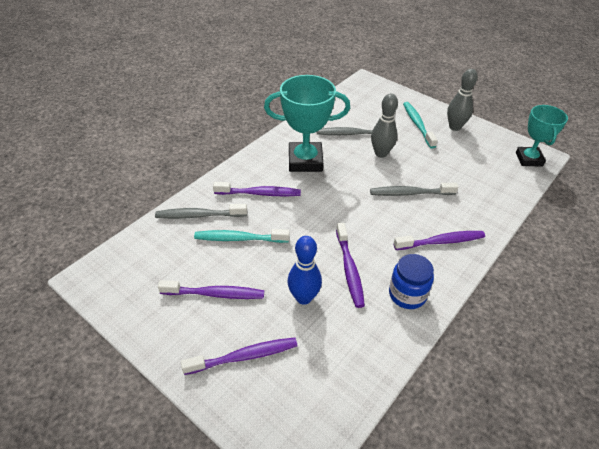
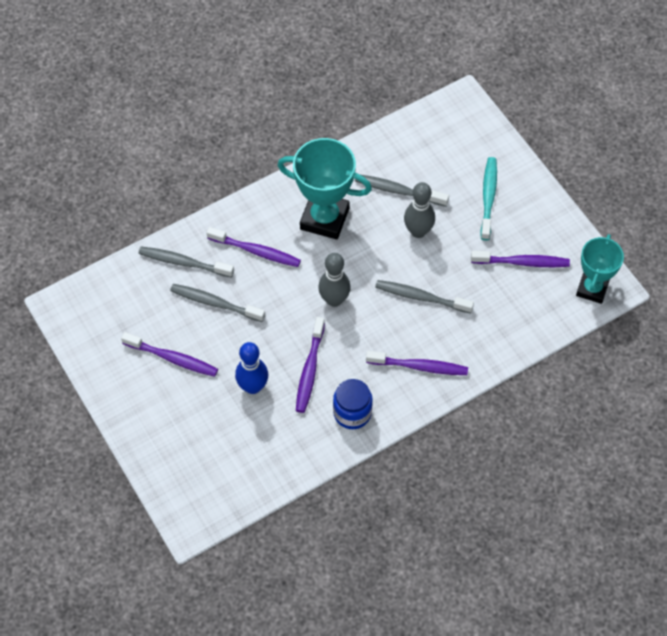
camera: 20 degrees right, 15 degrees up
(239, 238) = (215, 303): turquoise toothbrush -> grey toothbrush
(244, 356) = (179, 426): purple toothbrush -> purple toothbrush (522, 262)
(455, 127) = (533, 214): grey bowling pin -> grey bowling pin (334, 300)

